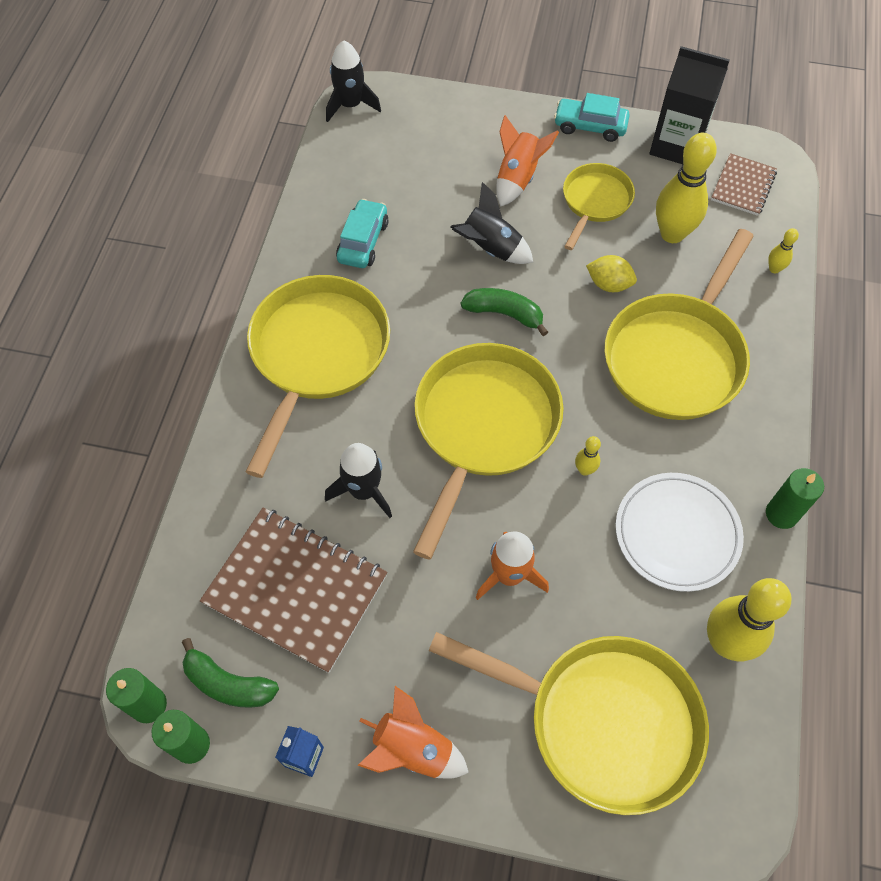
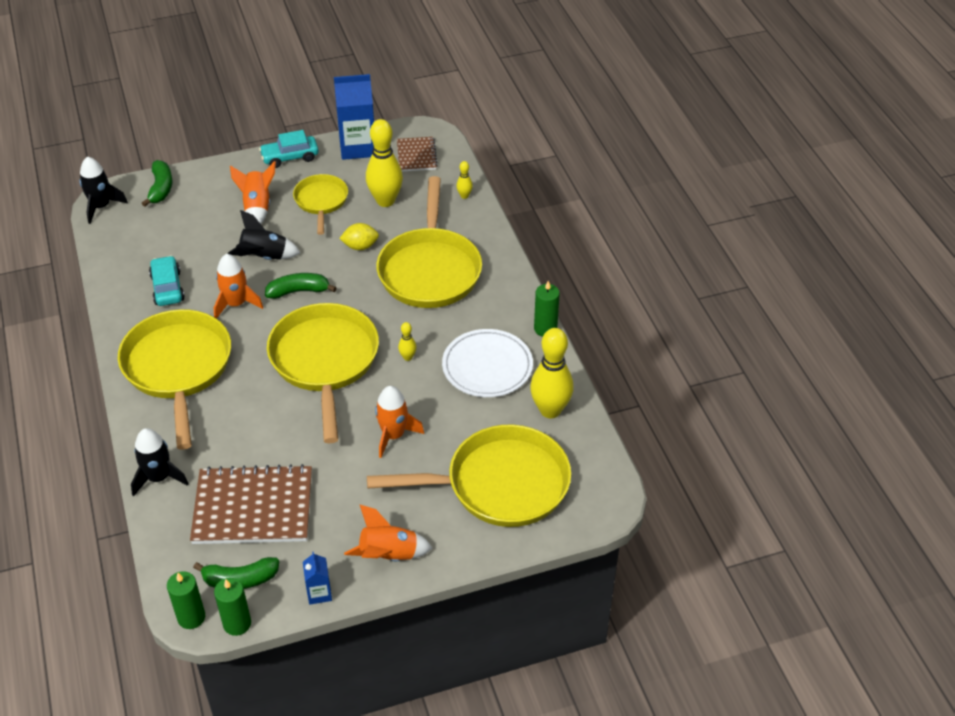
camera: 30 degrees left, 15 degrees down
(364, 491) = (264, 432): black rocket -> black rocket (159, 477)
(425, 108) = (160, 188): none -> green banana
(425, 298) = (236, 304): none -> orange rocket
(677, 145) = (357, 147): black carton -> blue carton

